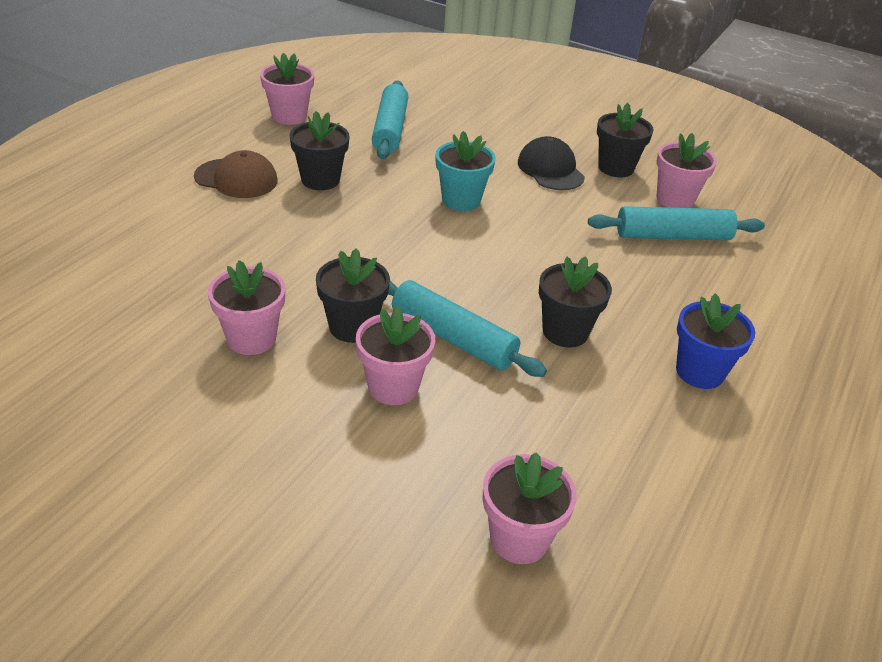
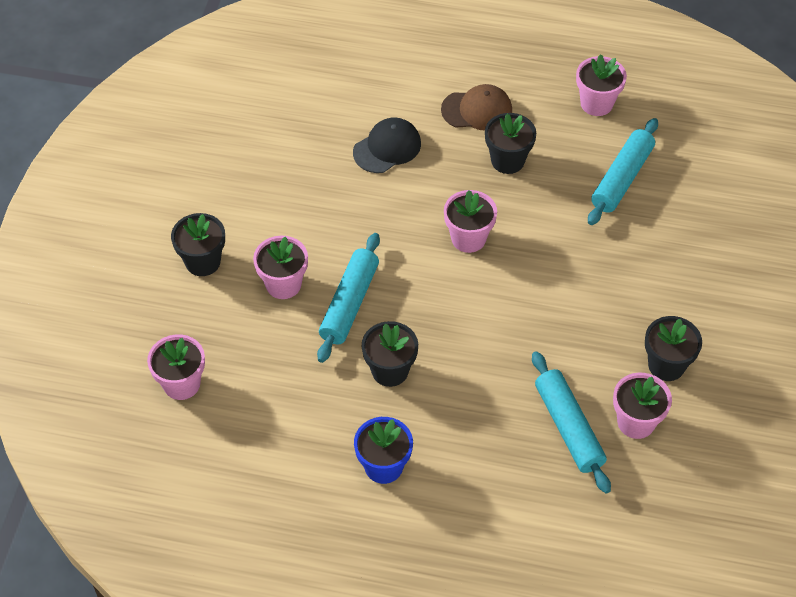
camera: 75 degrees right, 15 degrees up
(236, 179) = (477, 110): brown cap -> brown cap turned 90 degrees counterclockwise
(251, 338) = (295, 194): pink flower pot -> pink flower pot (468, 238)
(352, 327) = (333, 243): black flower pot -> black flower pot (203, 262)
(390, 129) = (622, 178): turquoise rolling pin -> turquoise rolling pin turned 45 degrees counterclockwise
(461, 200) = (534, 261): turquoise flower pot -> none
(550, 169) = (628, 314): black cap -> black cap (387, 148)

